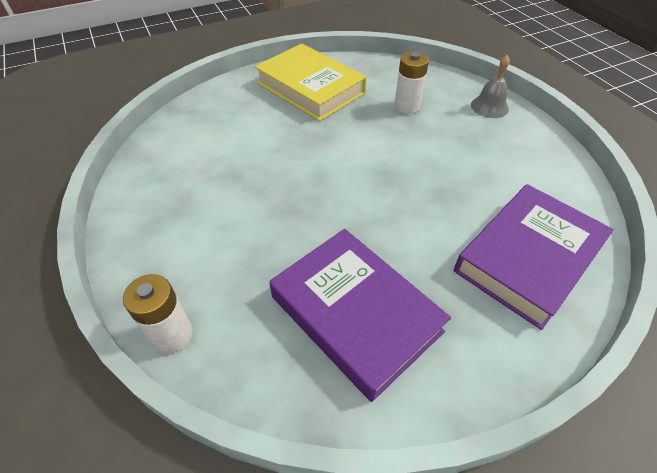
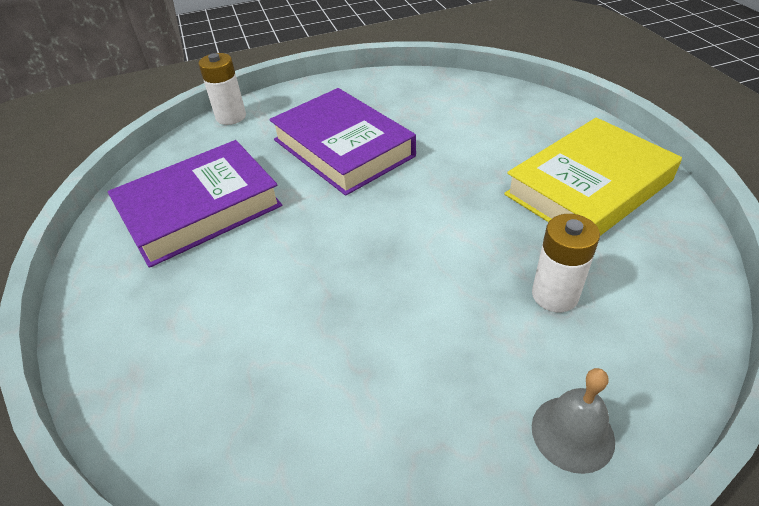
camera: 100 degrees right, 5 degrees down
(528, 258) = (198, 373): purple book -> purple book (343, 148)

